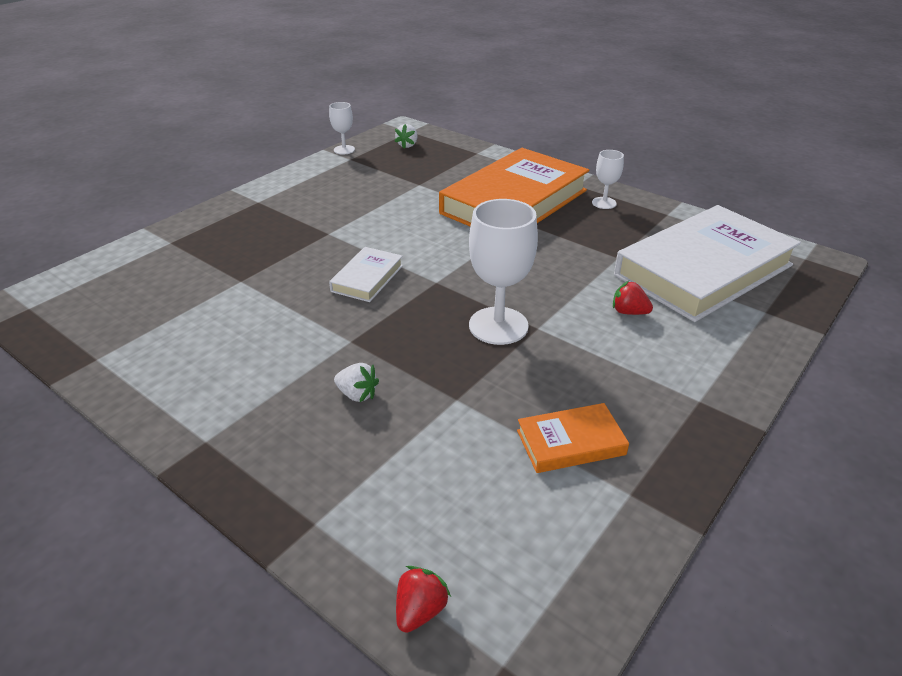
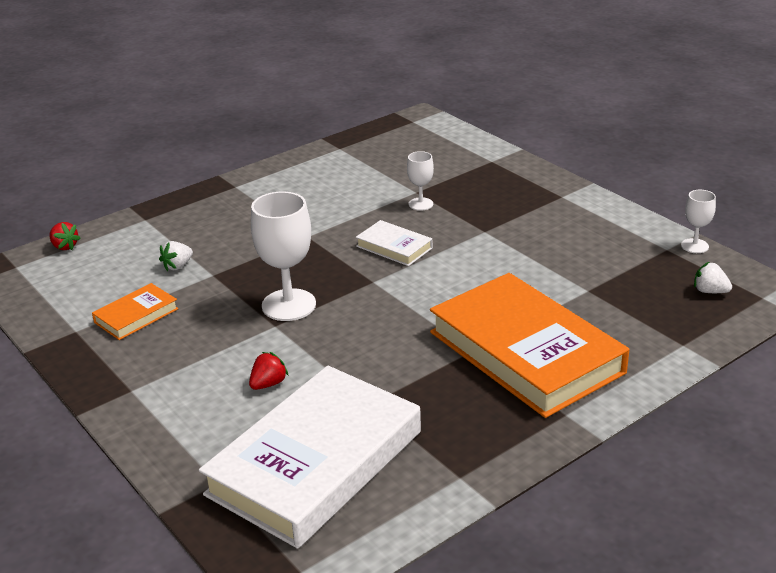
camera: 105 degrees right, 5 degrees down
(357, 394) = (243, 236): white strawberry -> white strawberry (177, 266)
(570, 442) = (136, 316): orange book -> orange book turned 45 degrees clockwise
(604, 203) = (505, 426): white goblet -> white goblet (420, 204)
(703, 270) = (315, 462): white book -> white book turned 60 degrees clockwise

